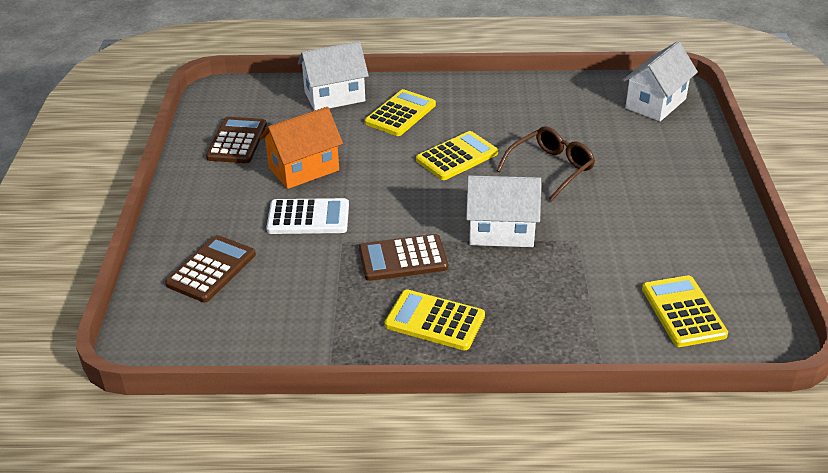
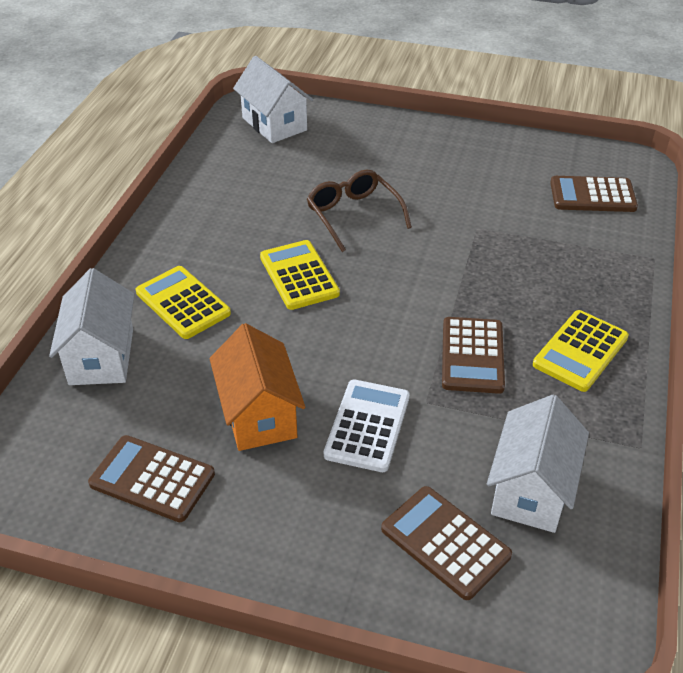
camera: 75 degrees left, 5 degrees up
(501, 231) = (448, 273): white house -> white house (531, 489)
(683, 312) = (592, 195): yellow calculator -> brown calculator

